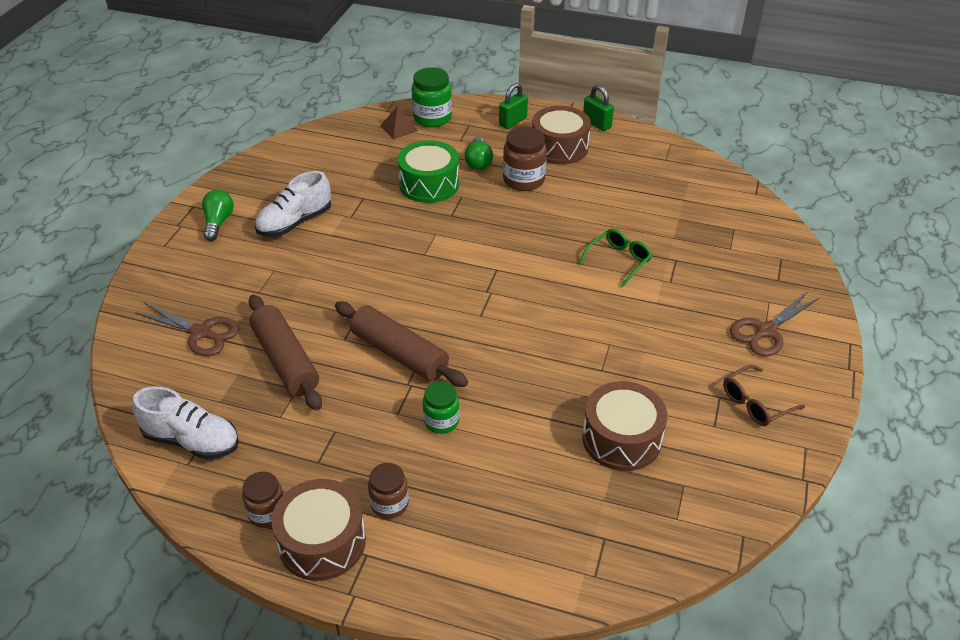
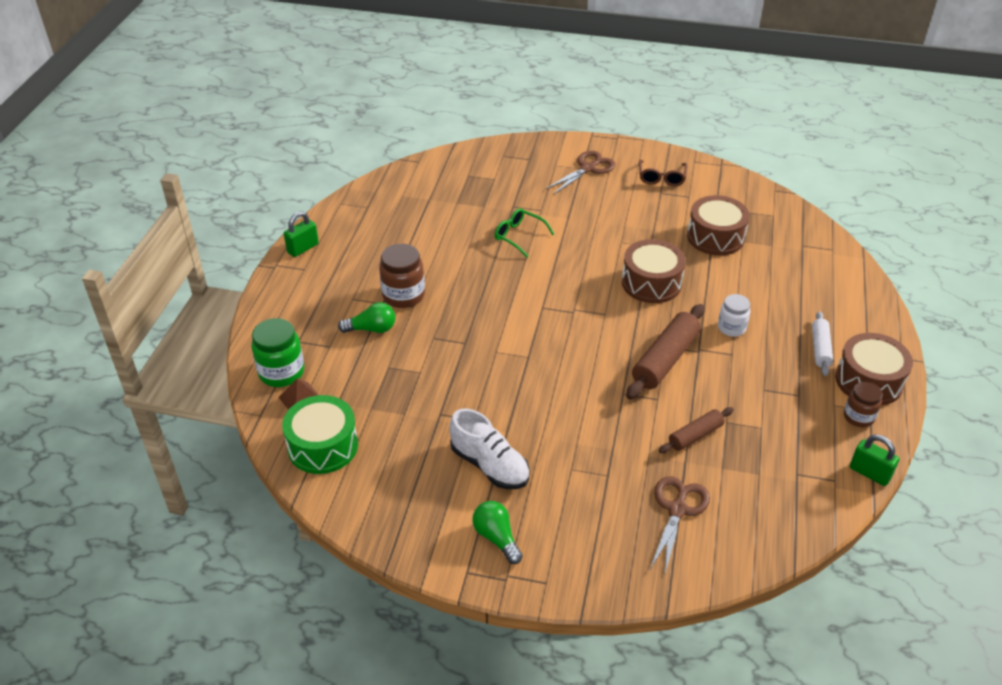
camera: 95 degrees left, 0 degrees up
(192, 440) = (809, 483): white shoe -> none
(218, 222) = (496, 538): green light bulb -> green light bulb turned 60 degrees clockwise
(285, 360) = (695, 435): brown rolling pin -> brown rolling pin, size x0.59
(389, 504) = (820, 348): brown jar -> white rolling pin
(429, 184) = (413, 363): green drum -> green drum (323, 446)
(441, 421) = (731, 328): green jar -> white jar
(513, 122) = (294, 307): green padlock -> green padlock (869, 473)
(559, 147) = (346, 273): brown drum -> brown drum (651, 283)
(756, 403) = (661, 178): brown glasses -> brown glasses turned 45 degrees clockwise
(766, 331) = (588, 168): brown scissors -> brown scissors turned 90 degrees counterclockwise

